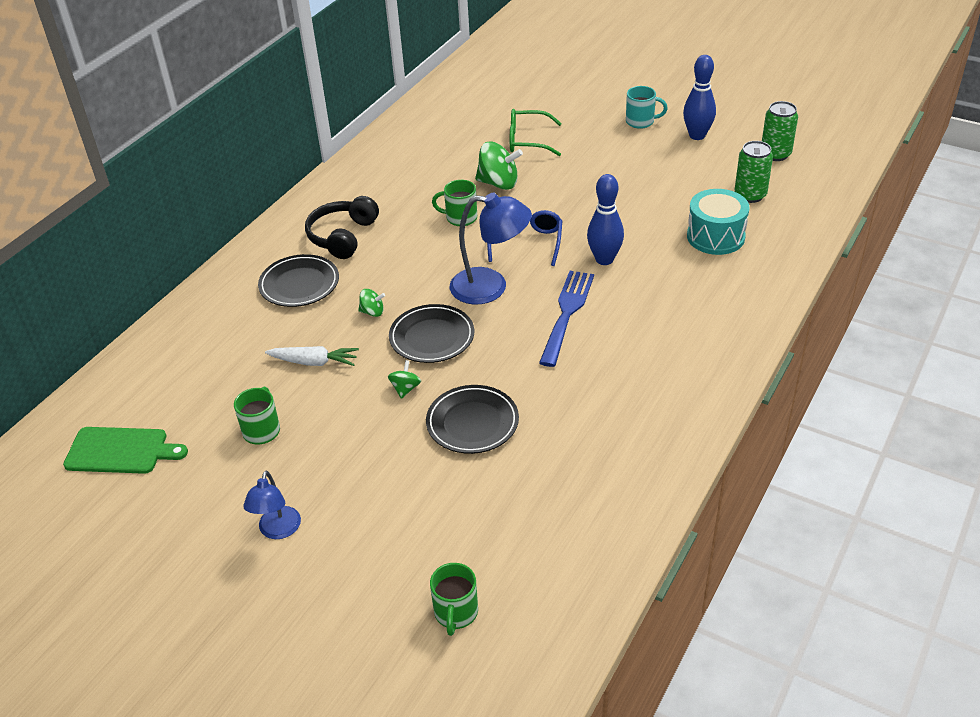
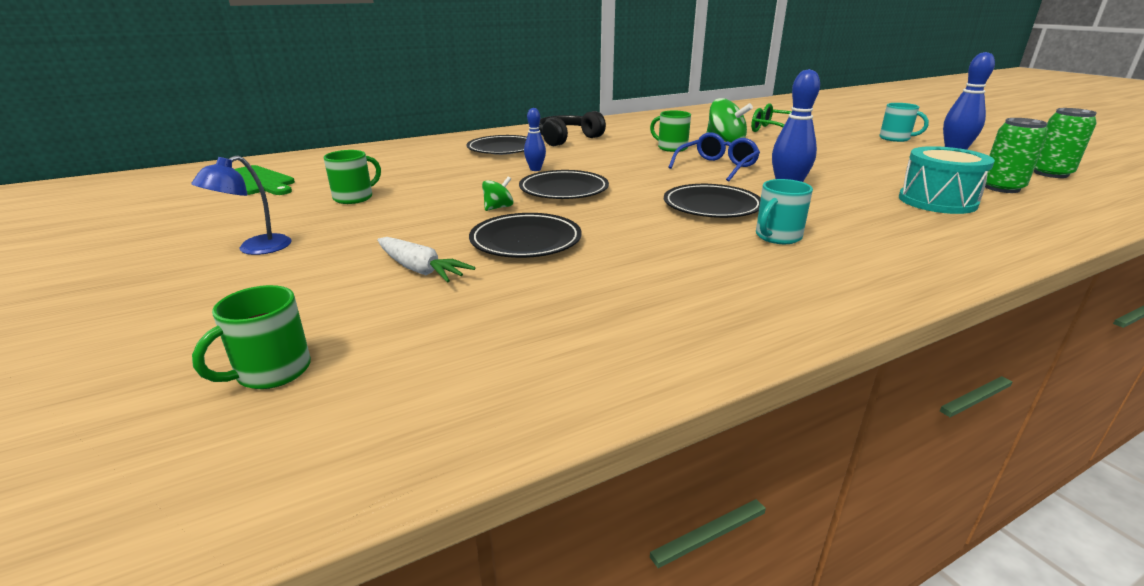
camera: 30 degrees right, 15 degrees down
(314, 362) = (452, 179): white carrot -> white carrot (420, 269)
(372, 312) = (535, 169): green spinning top -> blue bowling pin
(490, 287) = (653, 179): blue lamp -> none
(567, 313) = (711, 206): blue fork -> black plate
(637, 337) = (777, 237): none -> turquoise mug

